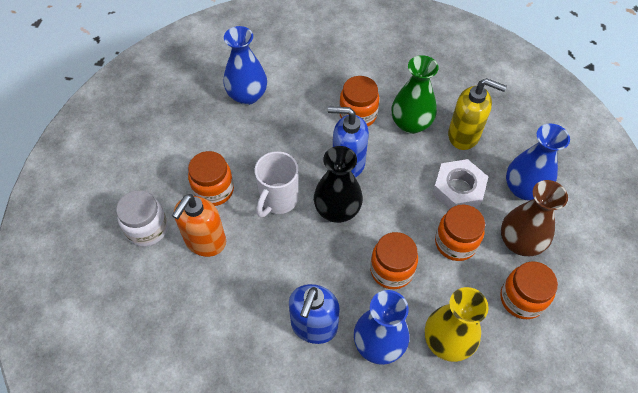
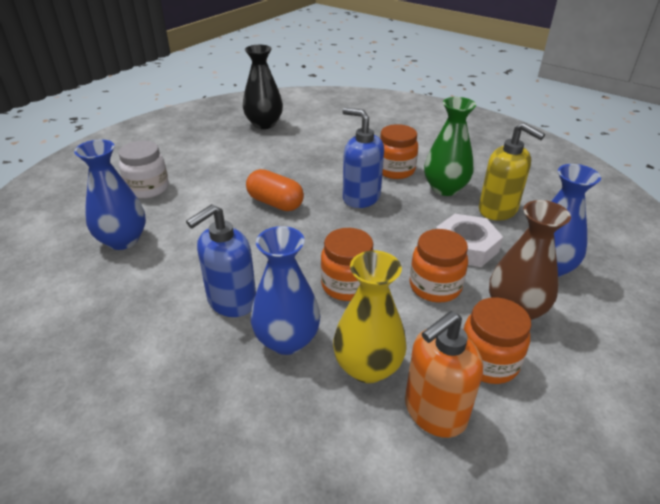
camera: 25 degrees right, 20 degrees down
(205, 241) = (187, 210): orange soap dispenser -> orange soap dispenser (434, 412)
(214, 190) = (224, 181): orange jar -> none
(247, 95) = (304, 136): blue vase -> blue vase (123, 240)
(278, 200) = (275, 203): white mug -> orange capsule
(337, 210) = (325, 225): black vase -> black vase (264, 124)

